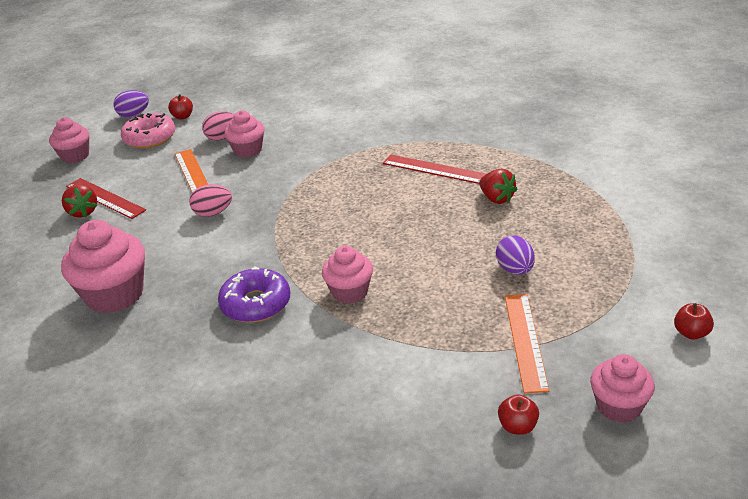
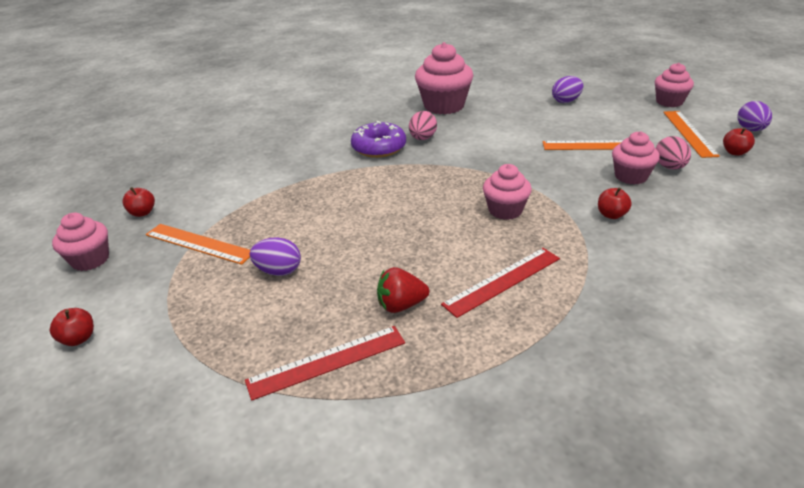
camera: 115 degrees right, 0 degrees up
(83, 212) = (566, 101): red strawberry -> purple egg
(105, 198) = (582, 109): red ruler -> red ruler (327, 361)
(150, 138) = (689, 133): pink donut -> orange ruler
(213, 213) = (520, 146): pink egg -> pink egg (422, 138)
(316, 148) = (611, 215): none -> red apple
(350, 292) = (349, 184): pink cupcake -> pink cupcake (505, 210)

